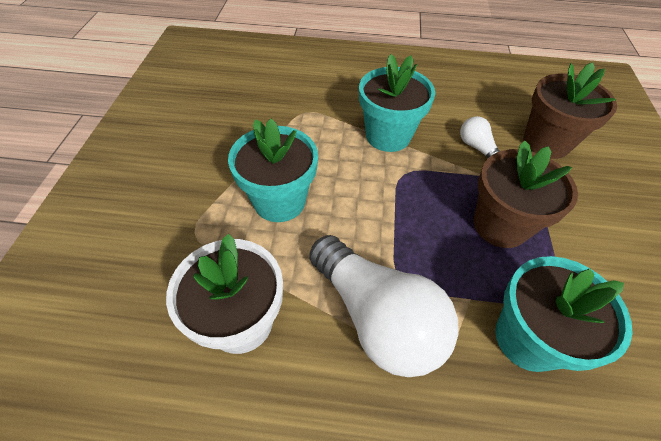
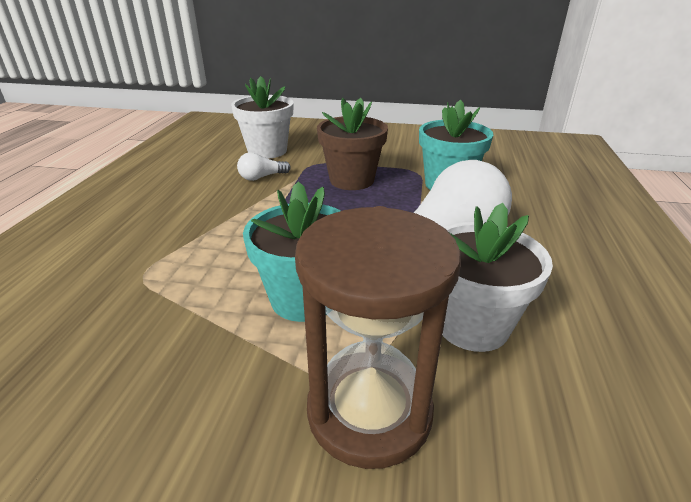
camera: 85 degrees left, 20 degrees down
(167, 244) = (369, 411): none -> brown hourglass
(388, 136) = (223, 219): turquoise flower pot -> none
(546, 142) = (267, 151): brown flower pot -> white flower pot

